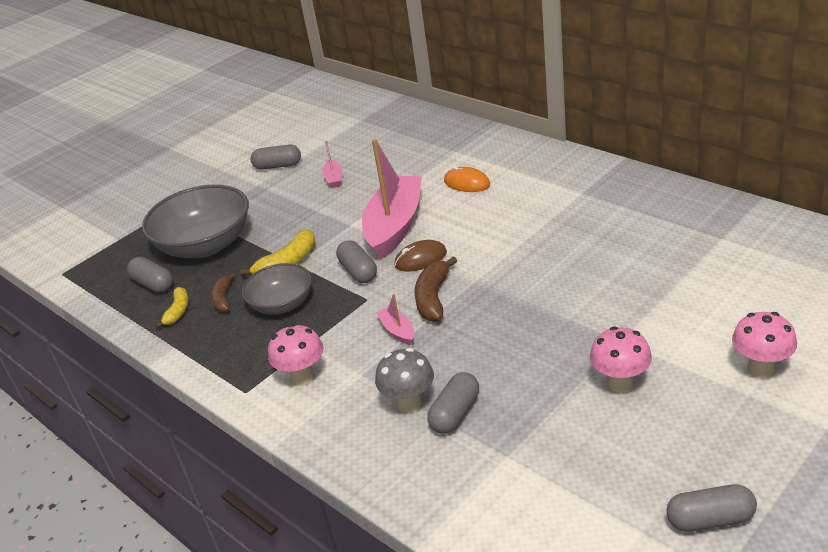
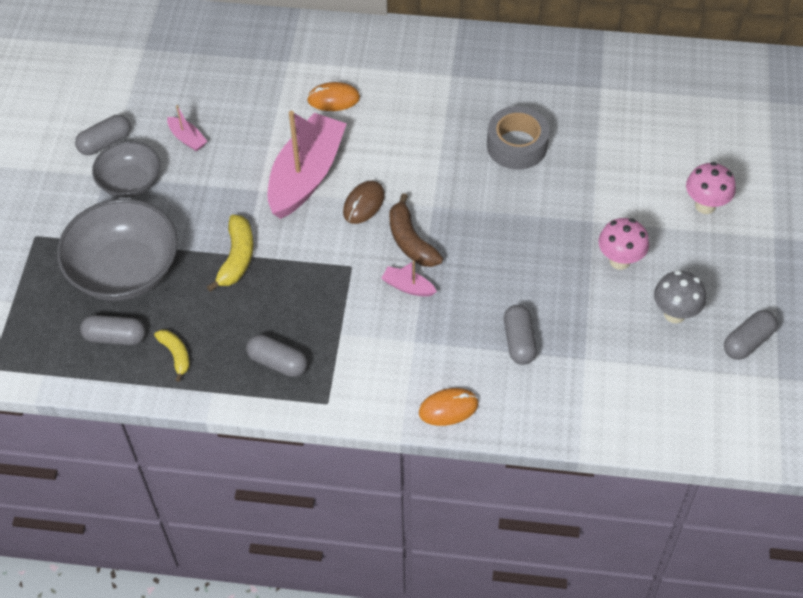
camera: 40 degrees left, 20 degrees up
(223, 299) = (210, 323): brown banana -> none
(282, 304) = (275, 304): grey bowl -> grey bowl (130, 182)
(303, 377) = (365, 366): pink mushroom -> none
(338, 441) = (448, 408): none -> orange mouse
(358, 271) = (316, 240): grey capsule -> grey capsule (278, 362)
(394, 226) = (306, 176): pink boat -> pink boat turned 45 degrees clockwise
(409, 404) = (476, 349): grey mushroom -> grey mushroom (674, 314)
(597, 258) = (517, 145): none -> grey tape

